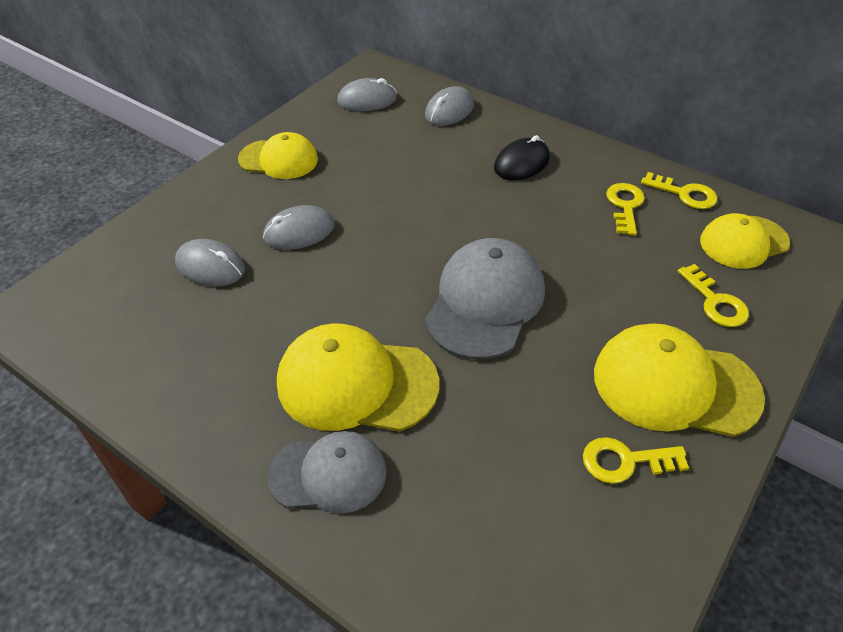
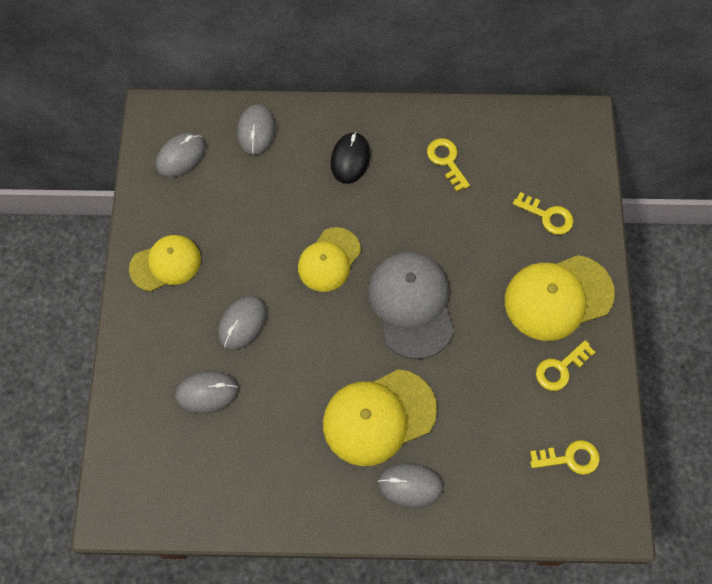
camera: 35 degrees left, 20 degrees up
(328, 474) = (410, 485): grey cap -> grey mouse
(684, 194) = (479, 125): yellow key -> yellow key (570, 458)
(743, 242) = (538, 151): yellow cap -> yellow cap (329, 260)

